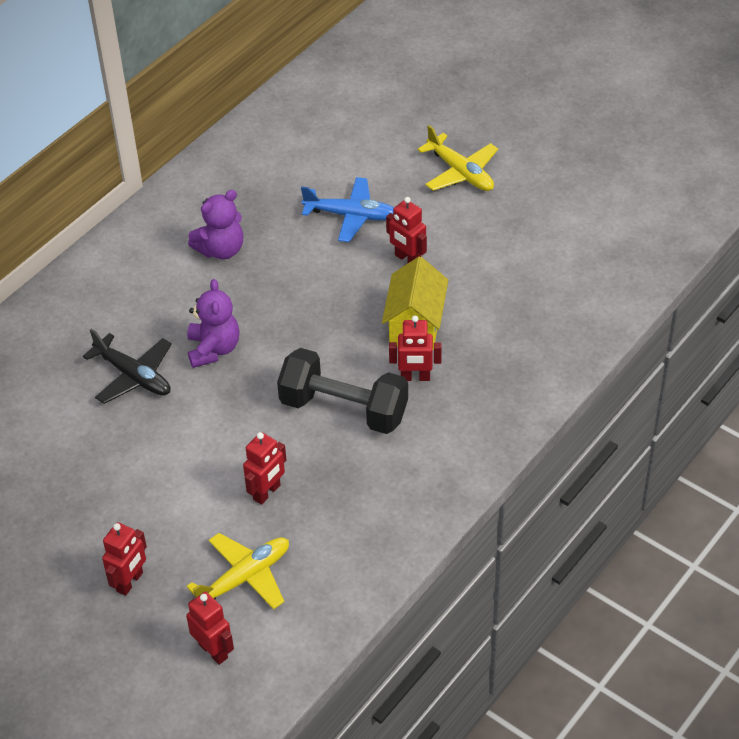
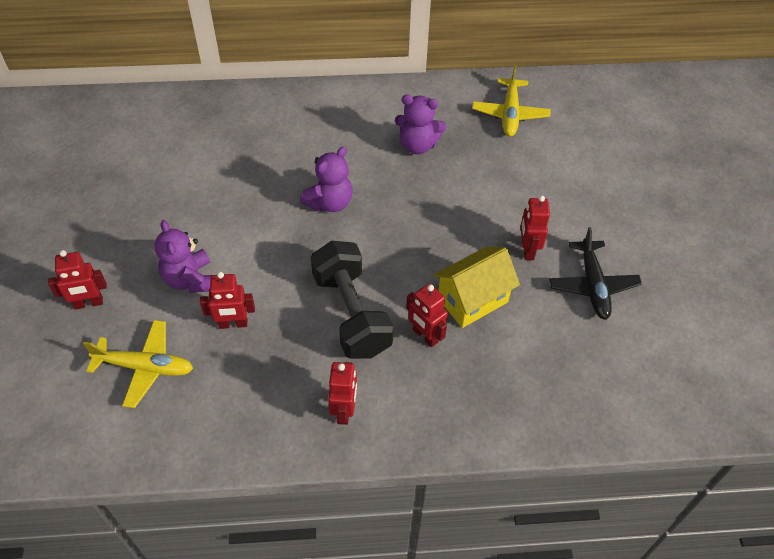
camera: 45 degrees right, 5 degrees up
(133, 376) = (265, 179): black plane -> black plane (592, 285)
(186, 495) = (190, 280): none -> purple teddy bear
(213, 651) = (64, 396): red robot -> red robot (344, 411)
(351, 216) = (528, 189): blue plane -> none
(460, 172) = (644, 221): yellow plane -> yellow plane (510, 114)

